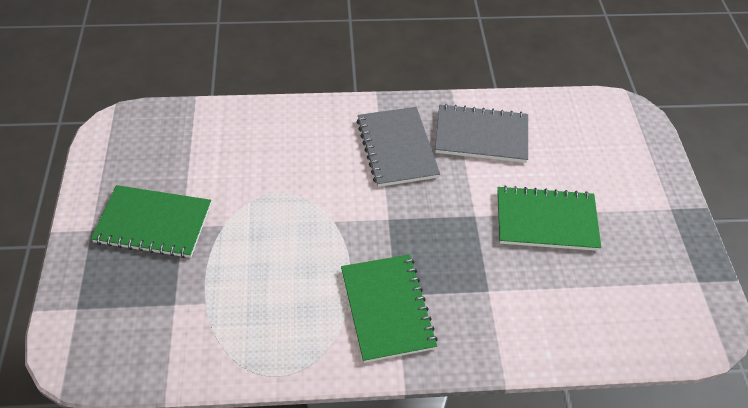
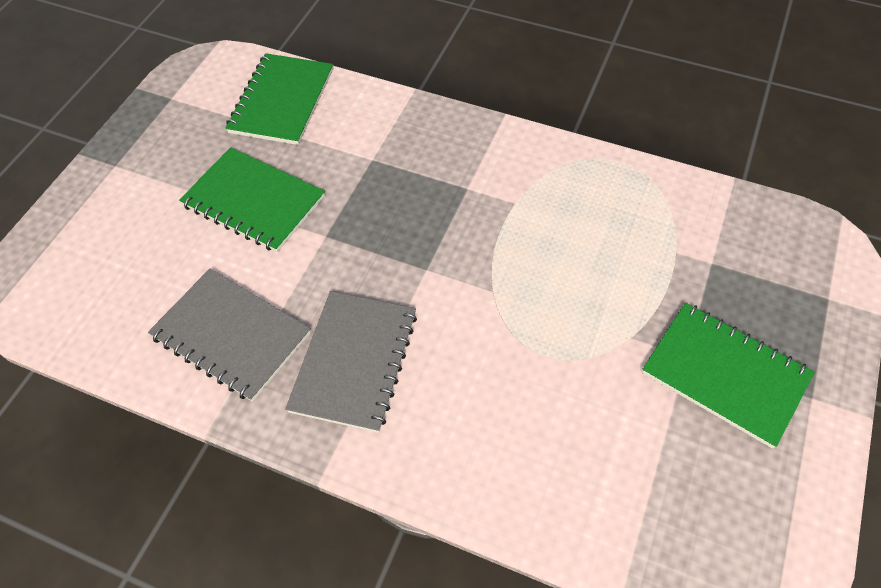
camera: 150 degrees left, 5 degrees up
(387, 309) = (483, 179): green notebook -> green notebook (282, 101)

